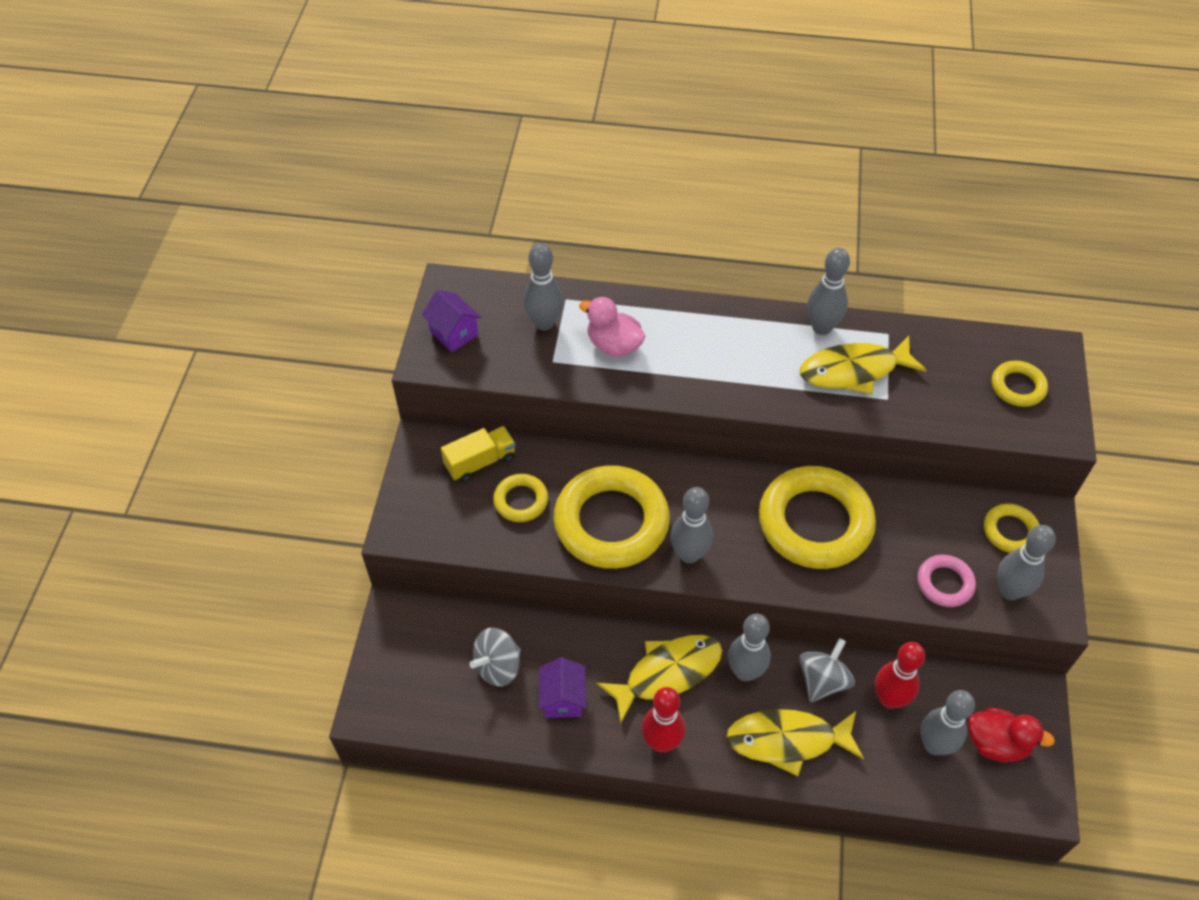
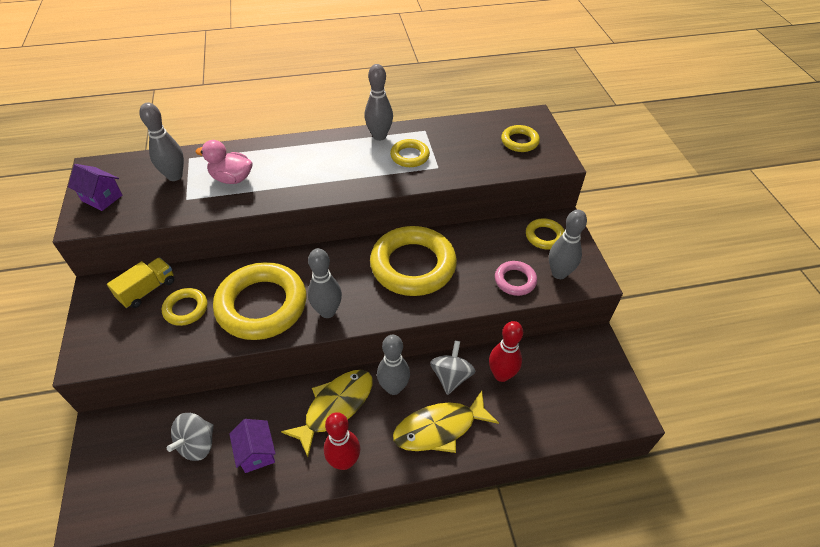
camera: 20 degrees left, 5 degrees down
(854, 371) = (409, 156): yellow fish -> yellow ring
(934, 745) = (543, 397): grey bowling pin -> none
(996, 743) = (584, 382): red duck -> none

